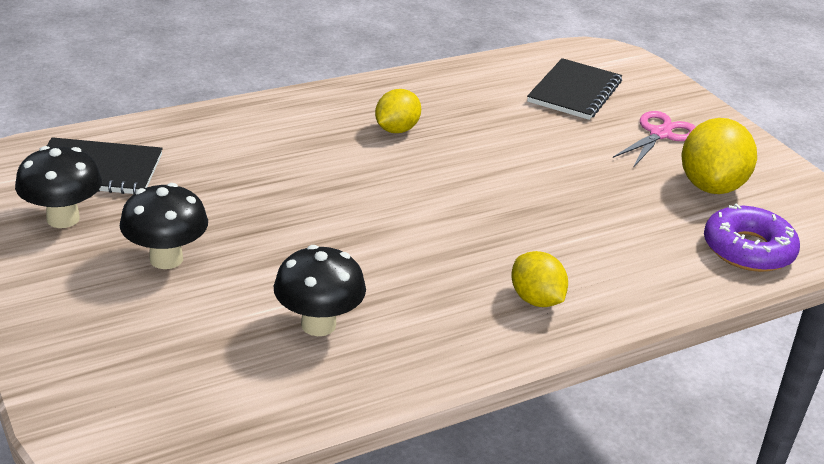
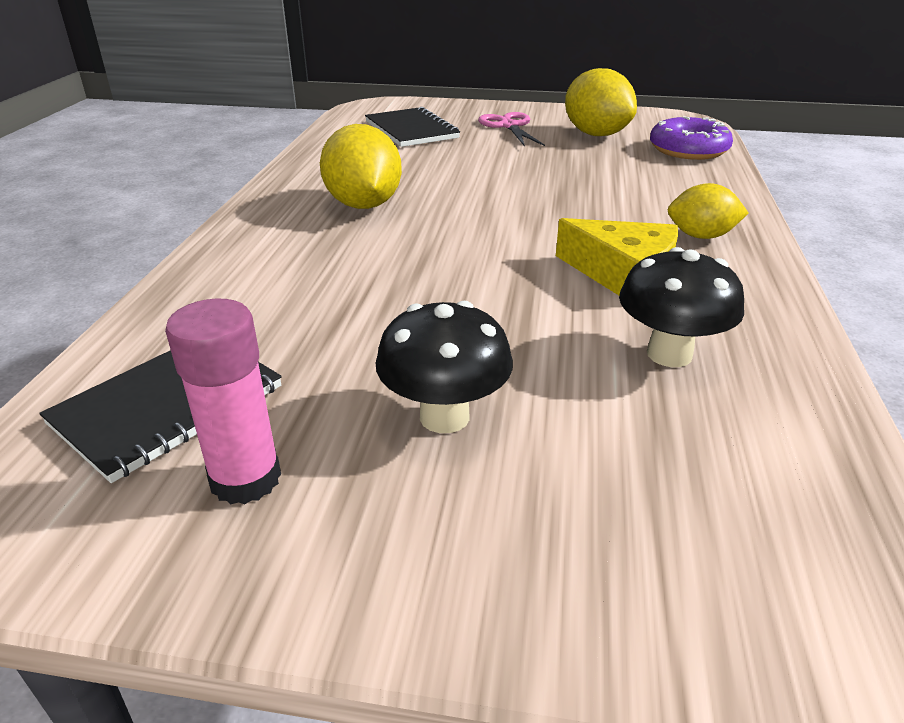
camera: 50 degrees left, 0 degrees up
(63, 219) = (245, 479): black mushroom -> pink glue stick
(396, 130) = (363, 205): yellow lemon -> yellow lemon, size x1.61
(417, 277) = (623, 274): none -> yellow cheese

